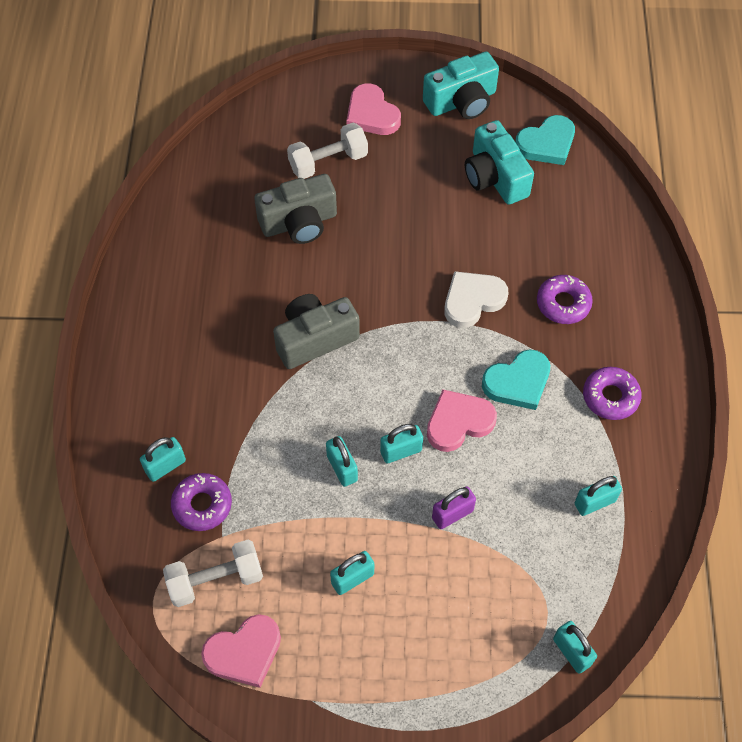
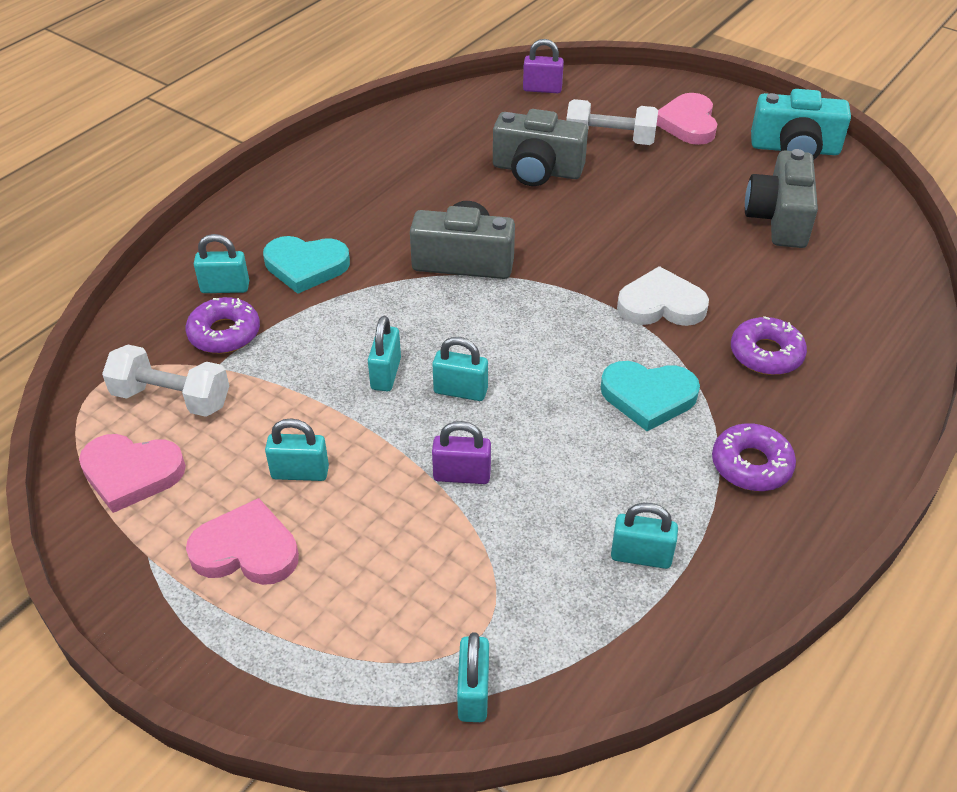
camera: 35 degrees right, 15 degrees down
(238, 134) = (542, 89): none -> purple padlock
(458, 422) = (547, 398): pink heart -> pink heart (246, 550)
(495, 177) = (779, 218): turquoise camera -> grey camera
(546, 144) = (865, 216): turquoise heart -> turquoise heart (306, 266)

